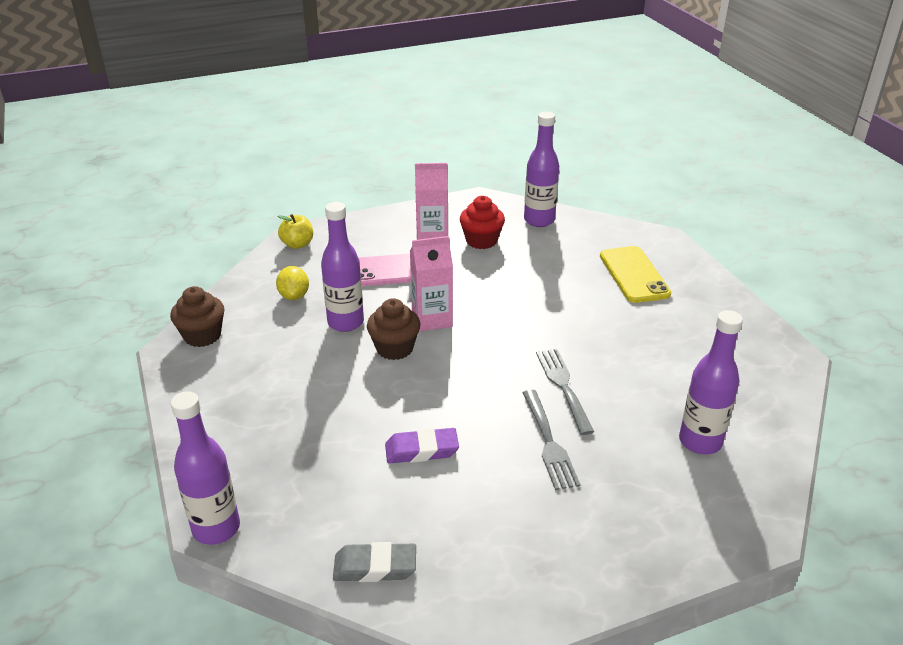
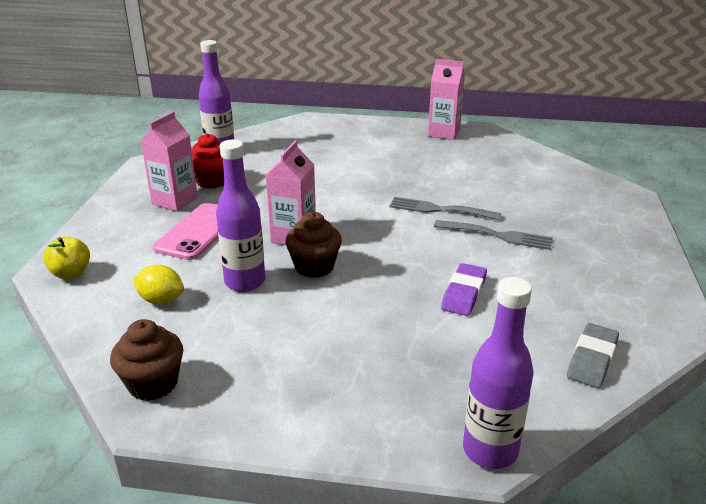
camera: 60 degrees left, 5 degrees down
(634, 275) = (338, 143): yellow phone -> none
(700, 441) = (536, 184): purple bottle -> none
(747, 333) = (444, 133): none -> pink carton

